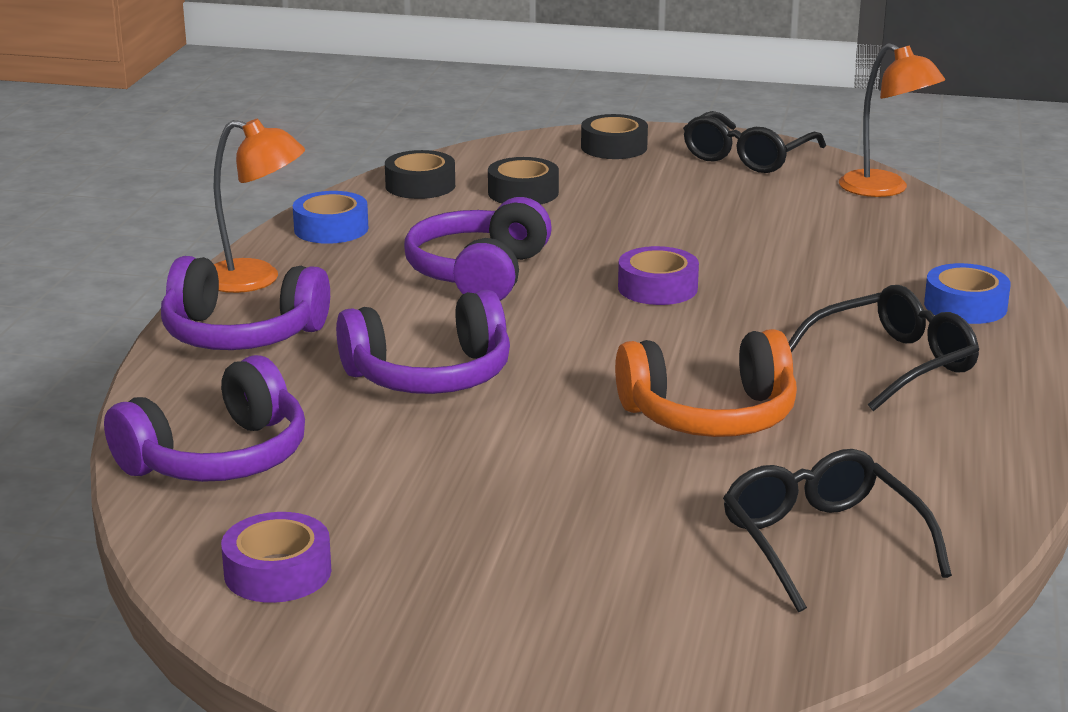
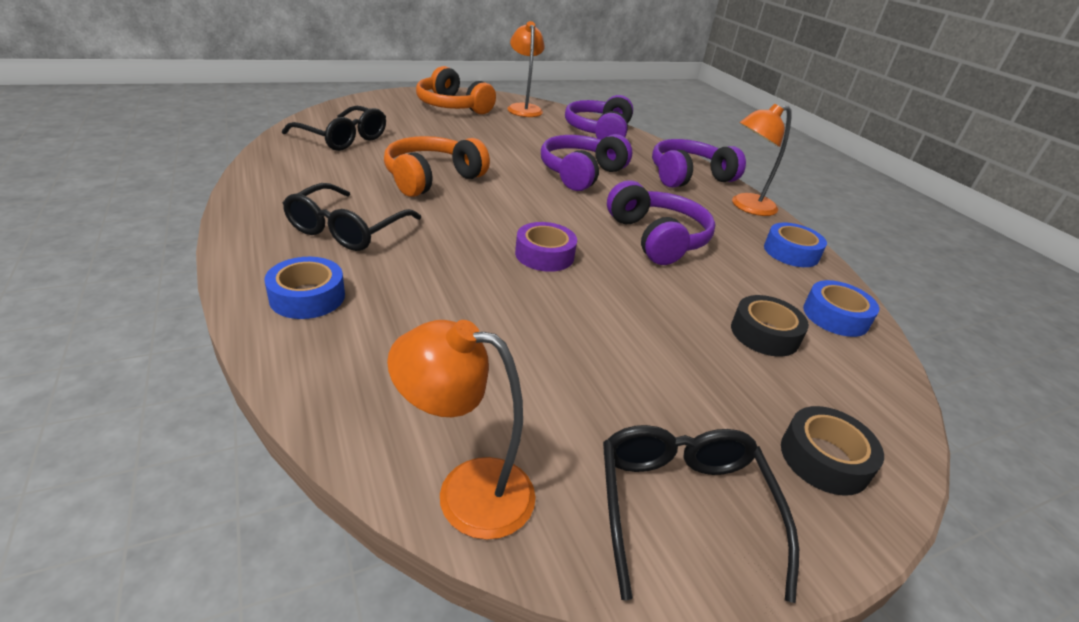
camera: 140 degrees right, 10 degrees up
(277, 572) = (523, 108): purple tape -> orange lamp
(420, 185) = (835, 316): black tape -> blue tape
(468, 614) = (452, 106): none -> orange headphones

